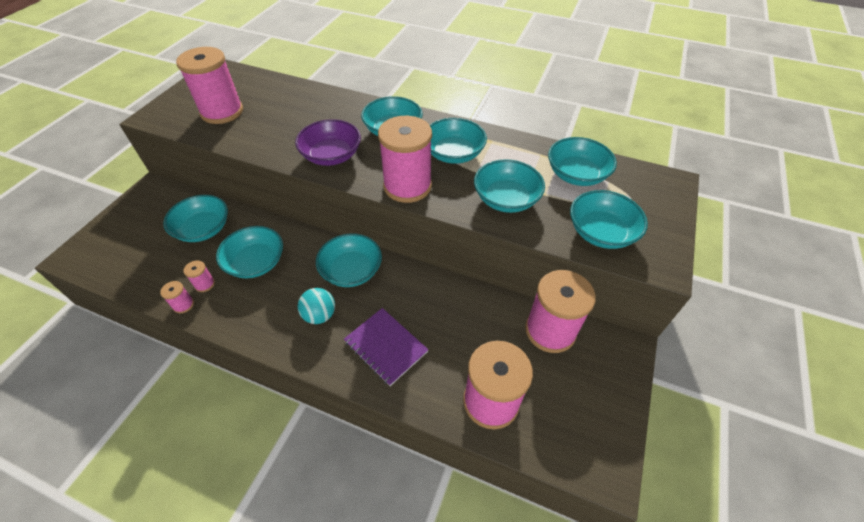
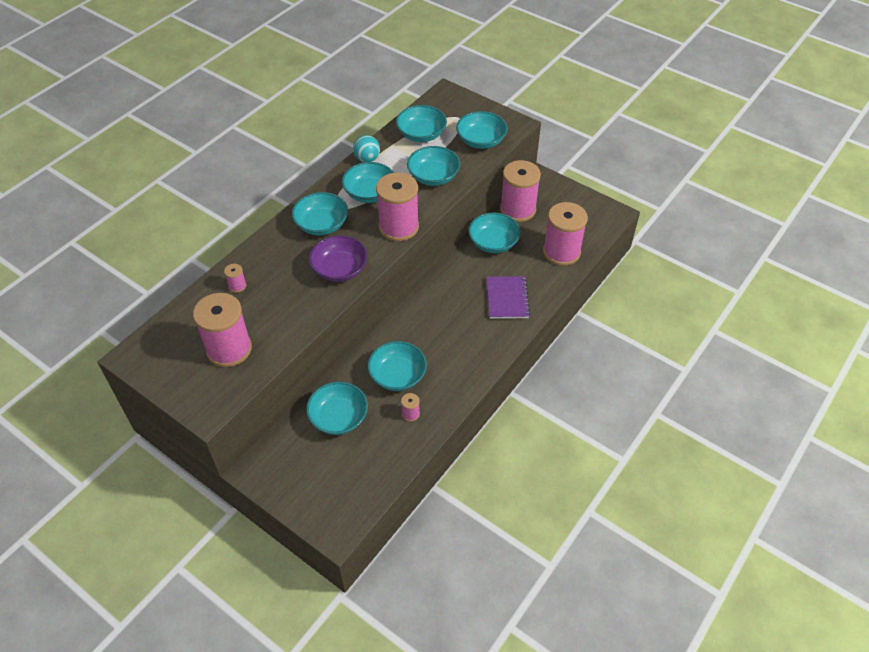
camera: 75 degrees left, 0 degrees up
(183, 305) = (429, 429): pink spool -> pink spool (237, 286)
(319, 315) = (468, 335): turquoise ball -> turquoise ball (367, 159)
(351, 271) = (429, 310): turquoise bowl -> turquoise bowl (493, 242)
(386, 346) = (507, 298): purple notebook -> purple notebook turned 60 degrees counterclockwise

